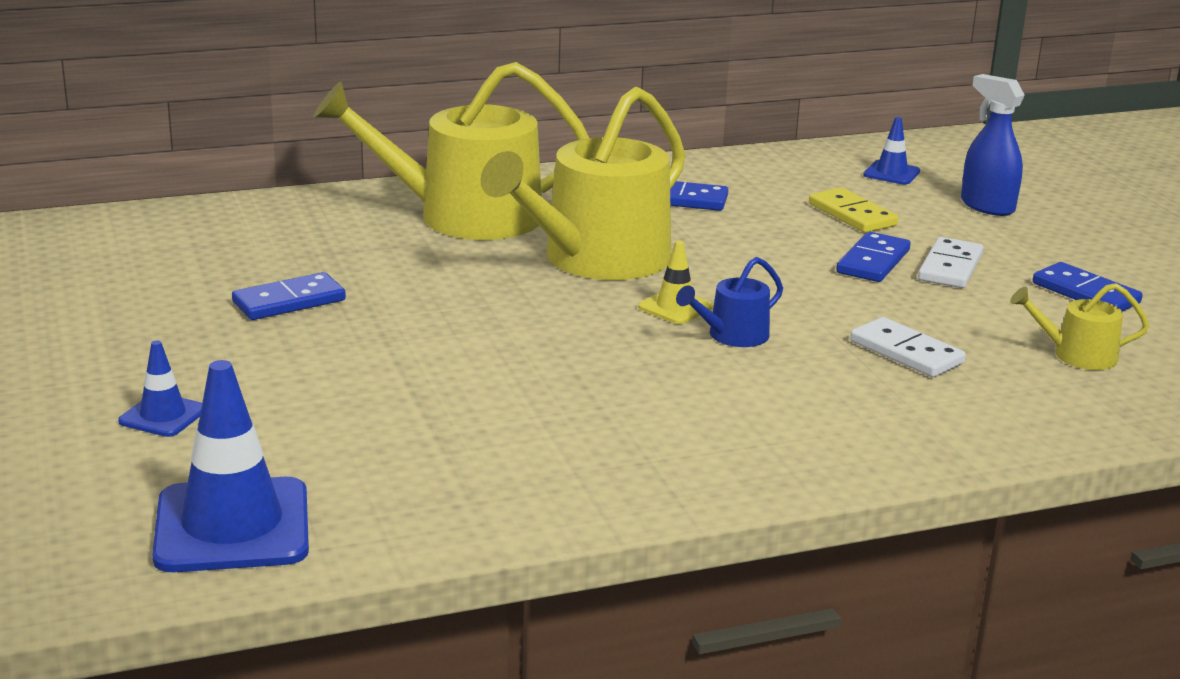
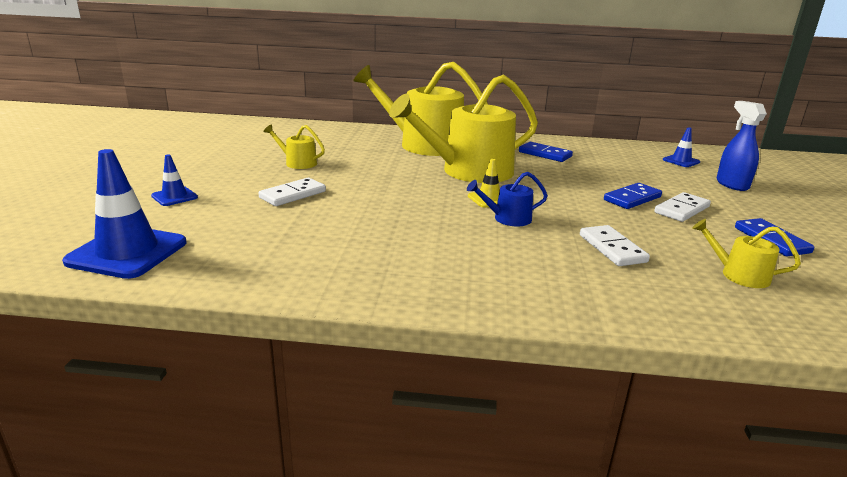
camera: 25 degrees right, 0 degrees up
(289, 301) = (297, 163): blue domino -> yellow watering can
(362, 367) = (293, 195): none -> white domino
(852, 215) = (639, 175): yellow domino -> none

